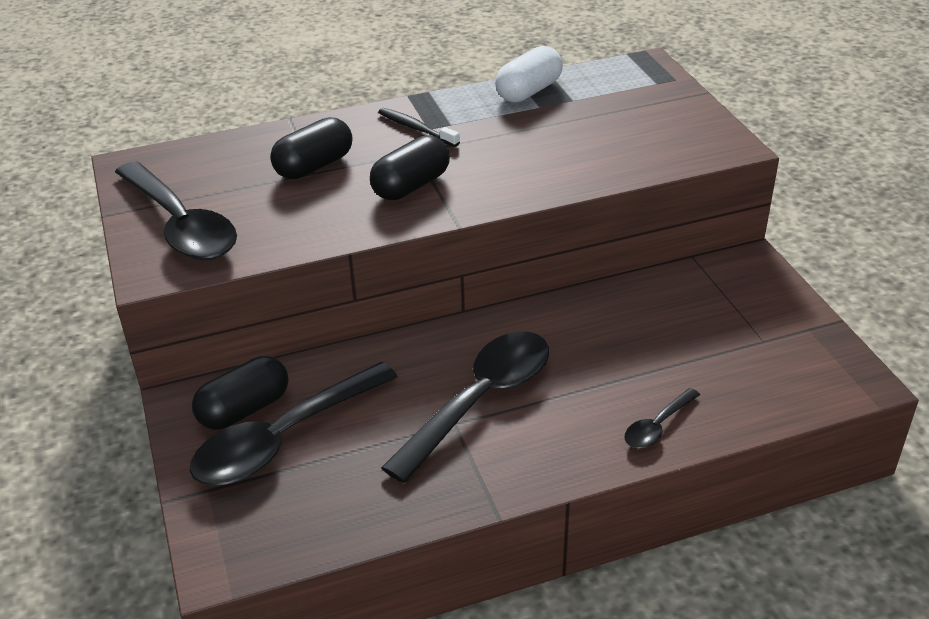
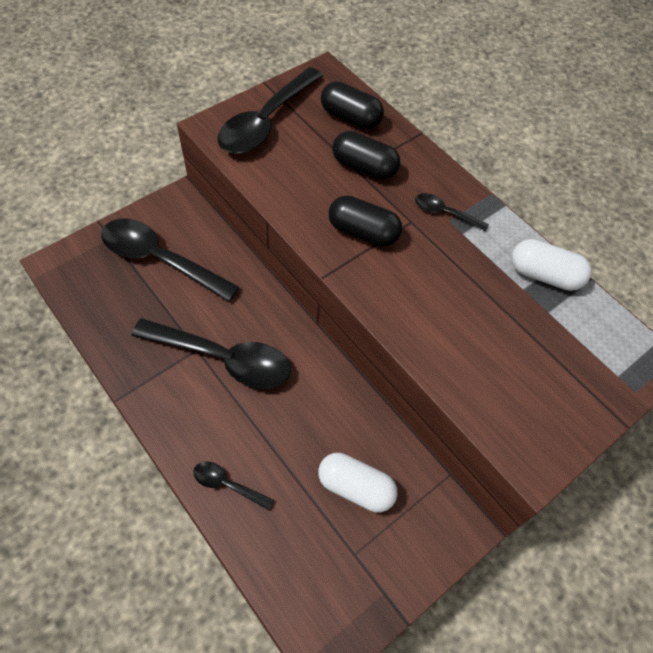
camera: 65 degrees right, 20 degrees up
(244, 409) = (180, 231): black capsule -> black capsule (350, 118)
(416, 128) = (444, 213): black toothbrush -> black spoon
(689, 324) = (355, 487): none -> white capsule

